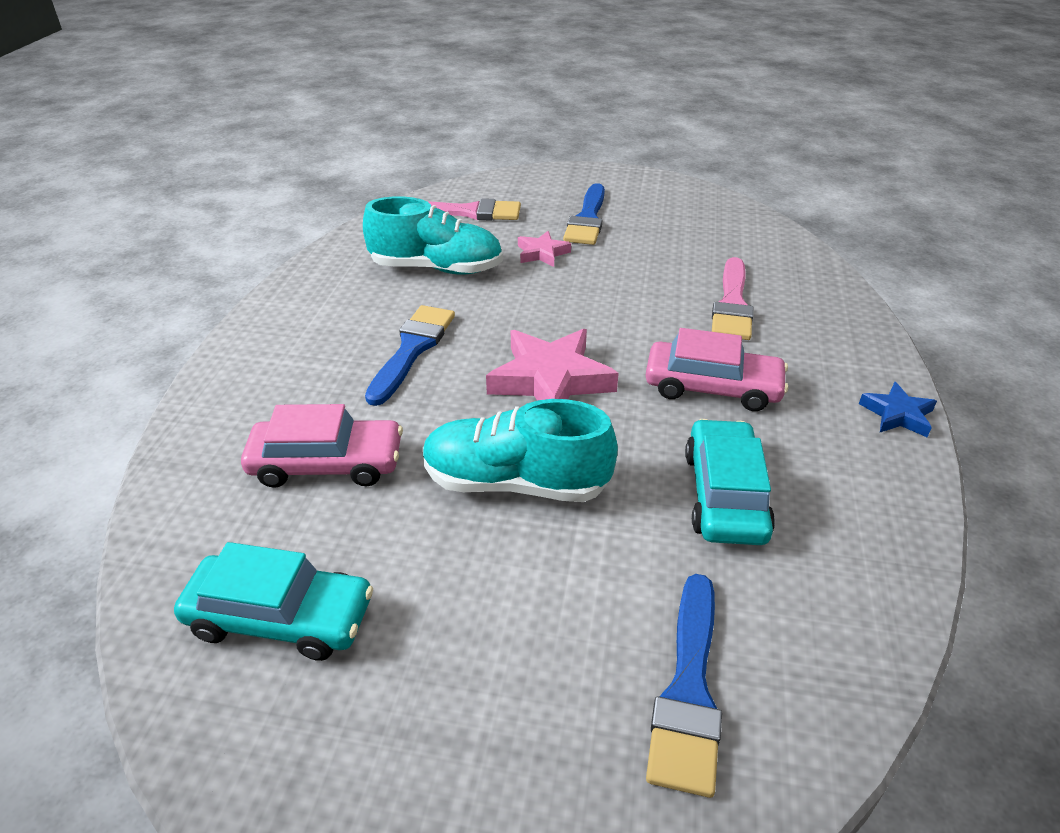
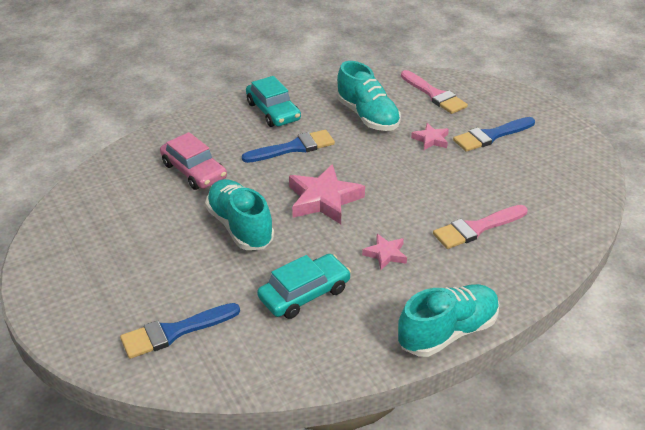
camera: 50 degrees right, 0 degrees up
(280, 617) = (108, 210): turquoise car -> turquoise car (273, 111)
(712, 387) = (385, 254): pink car -> pink star
(897, 414) = (448, 332): blue star -> turquoise shoe

